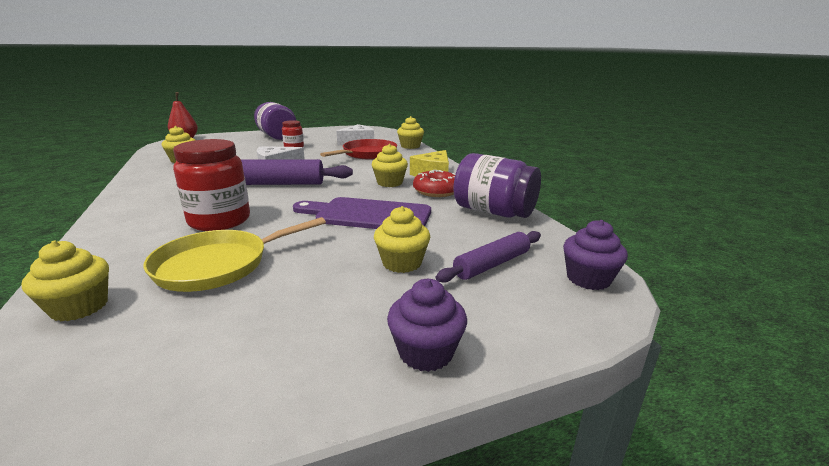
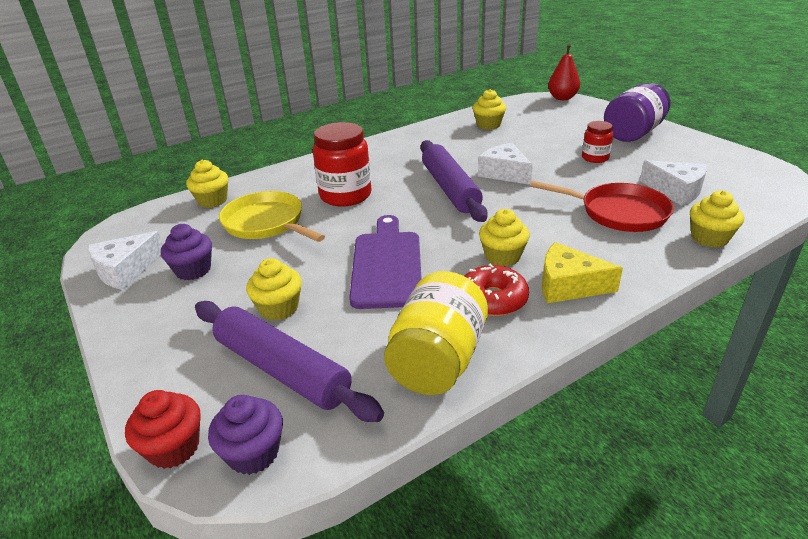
camera: 80 degrees right, 10 degrees up
(207, 393) = (126, 270): none -> white cheese
(426, 352) = (144, 344): purple cupcake -> purple cupcake (193, 270)
(492, 264) = (282, 369): purple rolling pin -> purple rolling pin, size x1.60
(493, 212) = (437, 361): purple jar -> yellow jar
(591, 319) = (174, 448): none -> red cupcake

